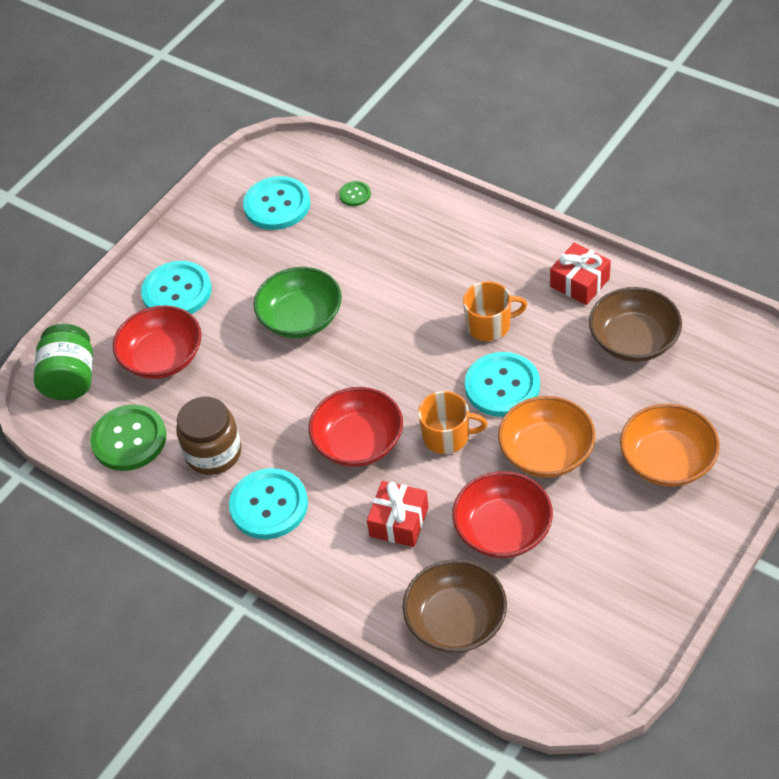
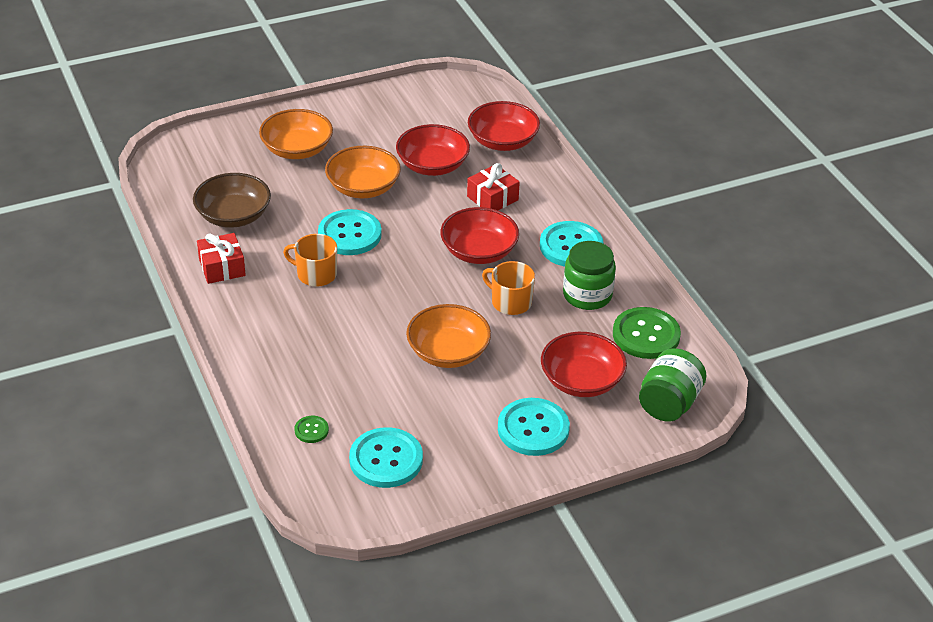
camera: 155 degrees left, 10 degrees down
(213, 453) = (587, 295): brown jar -> green jar
(301, 318) = (448, 352): green bowl -> orange bowl
(447, 436) = (416, 226): orange mug -> orange mug (510, 302)
(456, 620) = (502, 141): brown bowl -> red bowl

